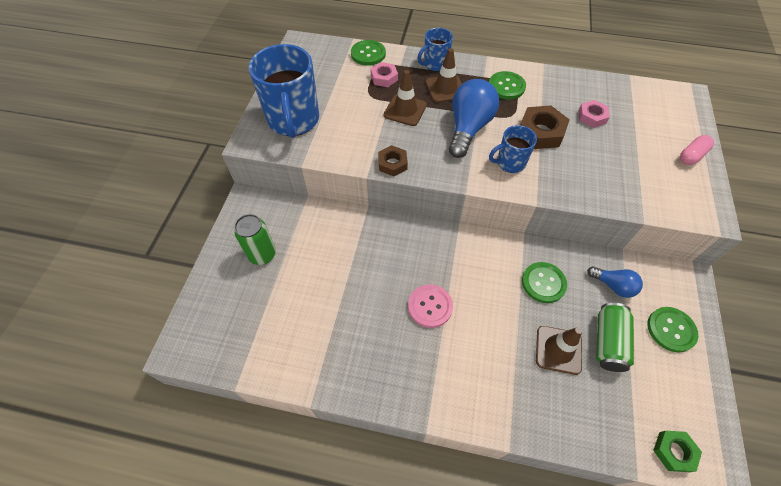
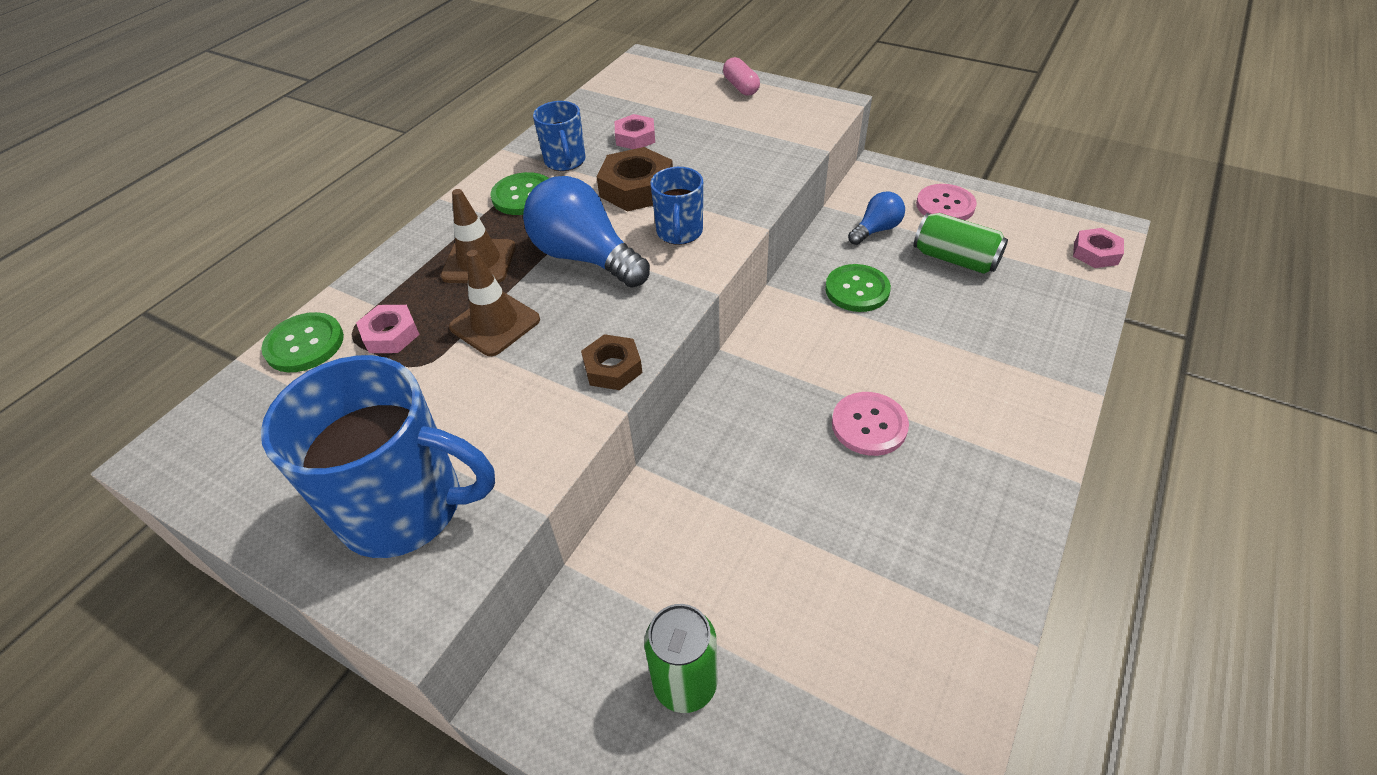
camera: 70 degrees left, 10 degrees down
(435, 64) = (410, 260): blue mug -> blue mug (565, 161)
(558, 350) = (961, 306): brown traffic cone -> none
(671, 330) = (945, 205): green button -> pink button
(674, 452) = (1095, 253): green nut -> pink nut

